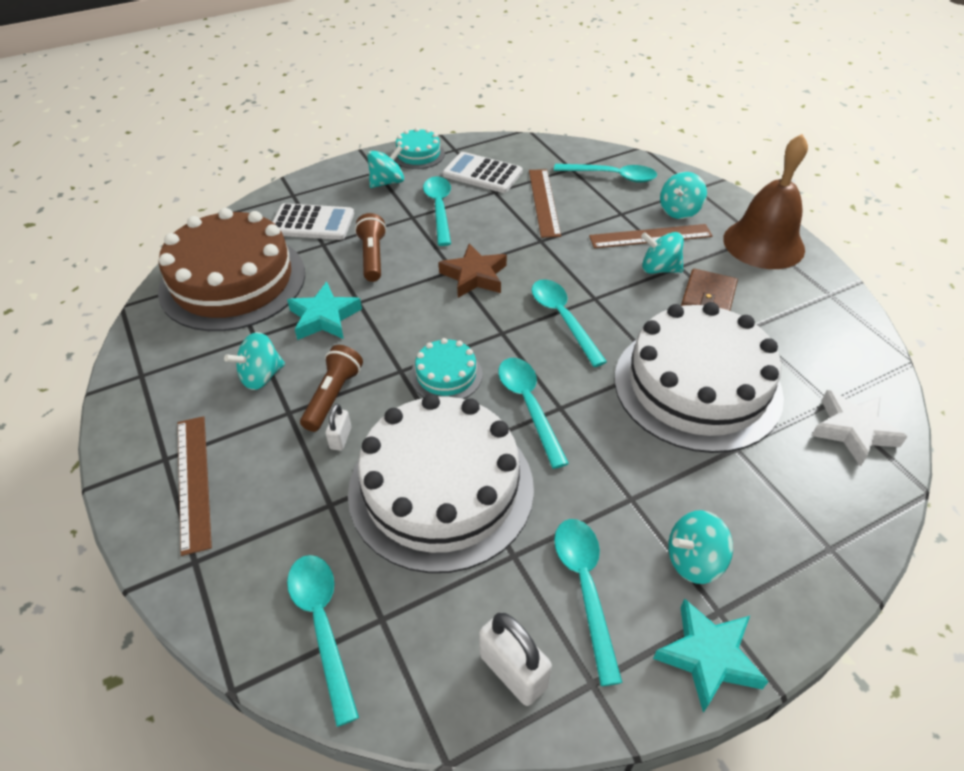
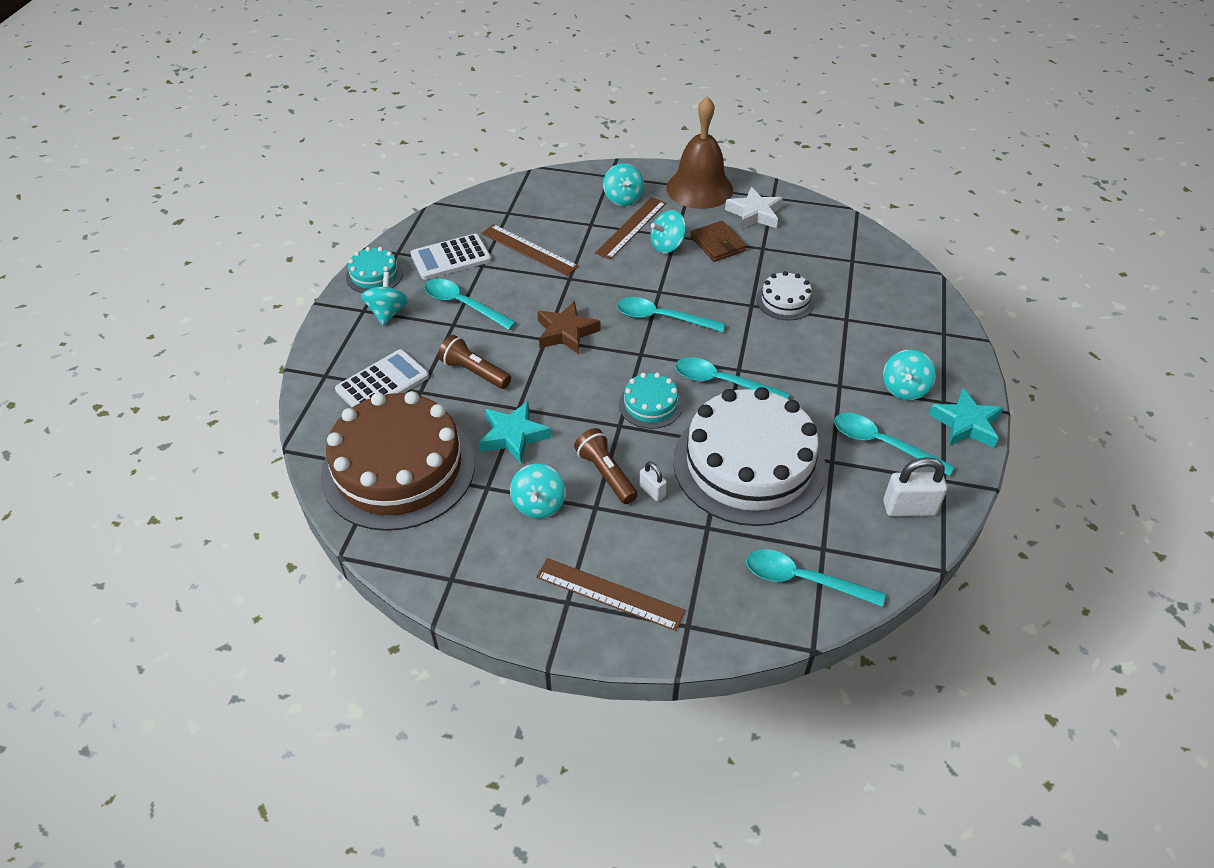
camera: 50 degrees left, 0 degrees up
(612, 176) = (545, 201): turquoise spoon -> none
(697, 386) = (785, 301): white cake -> white cake, size x0.44
(853, 430) = (879, 267): white star -> white star (754, 214)

